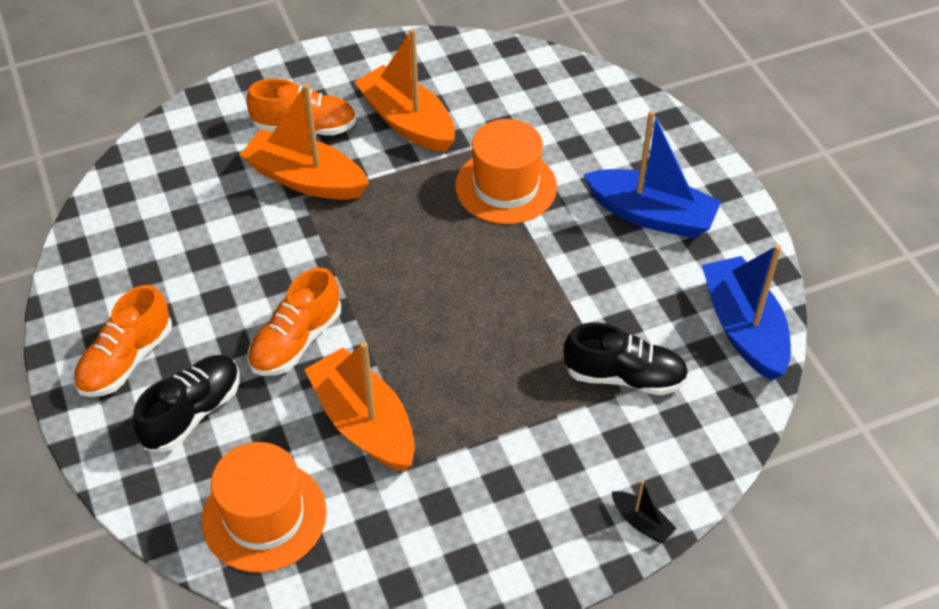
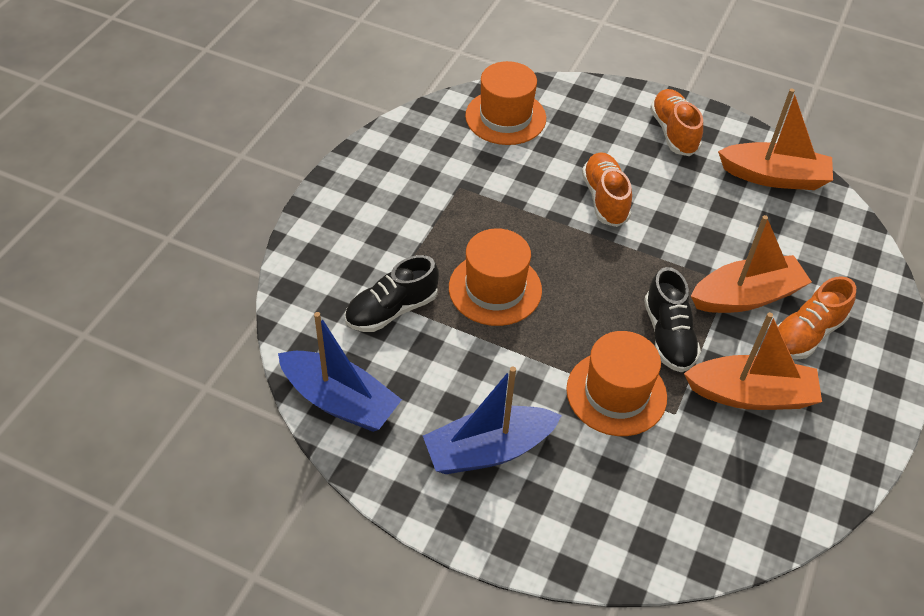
camera: 135 degrees right, 0 degrees up
(192, 413) = (604, 133): black shoe -> black shoe (668, 335)
(364, 422) = (512, 185): orange boat -> orange boat (774, 177)
(507, 330) = (495, 289): none -> orange hat
(641, 522) = (306, 235): black boat -> none

